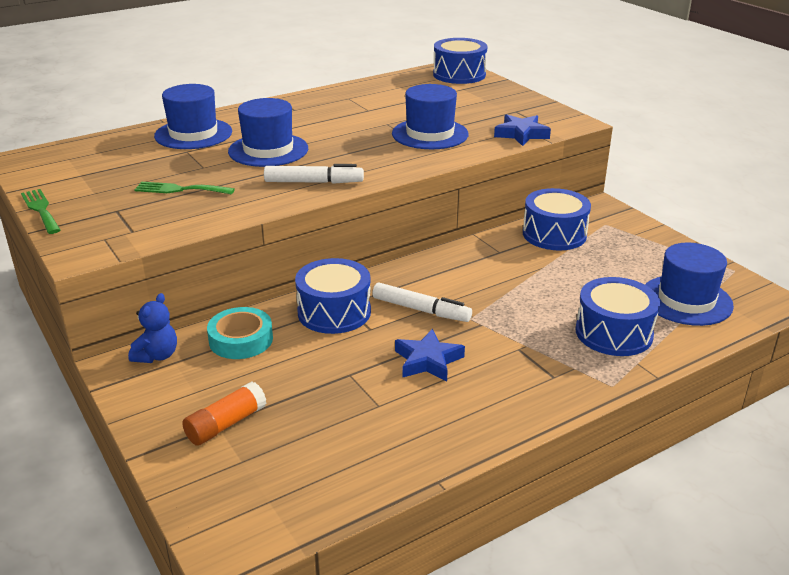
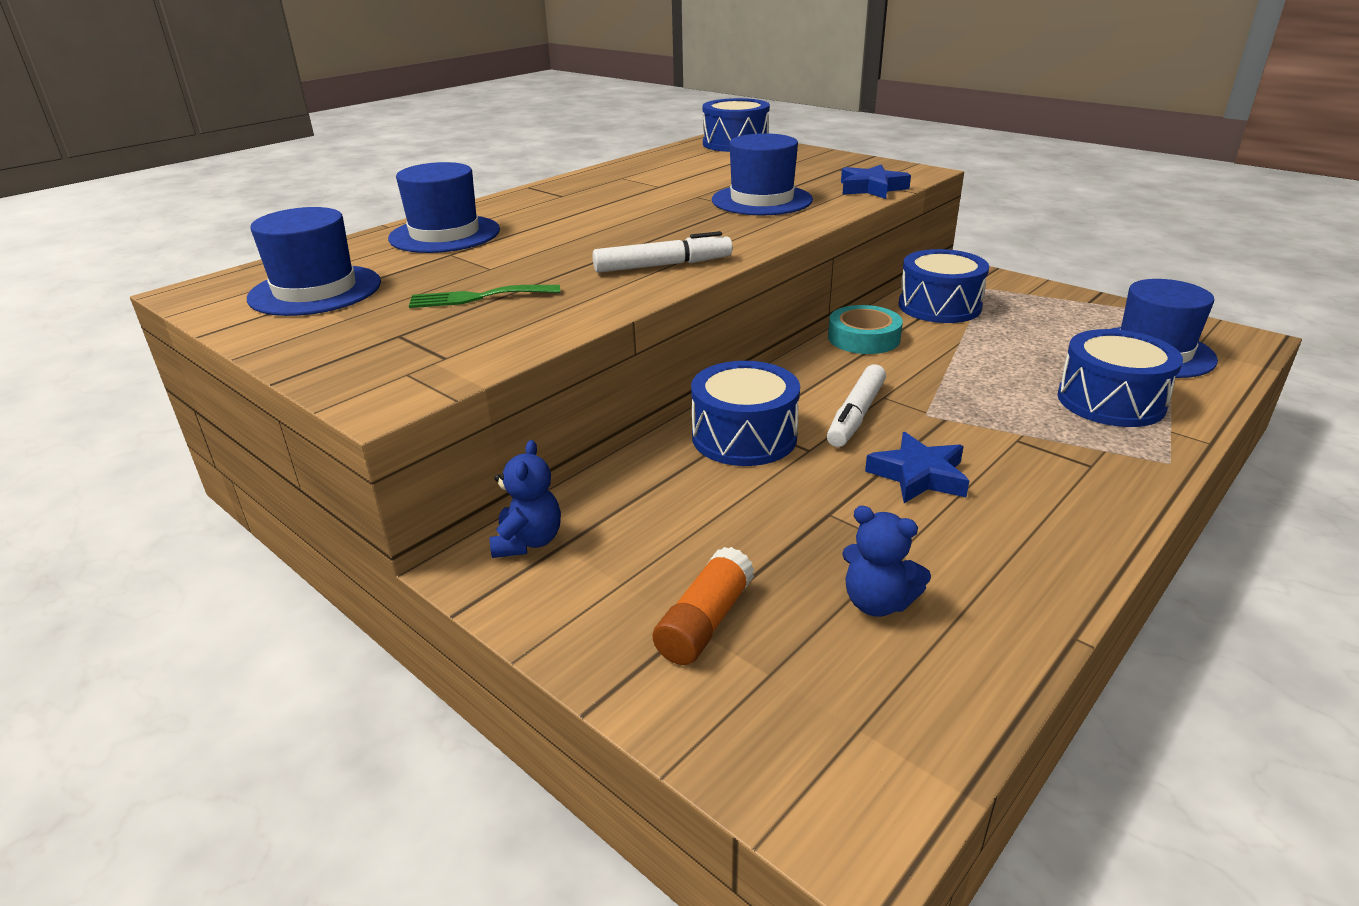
camera: 15 degrees left, 0 degrees up
(41, 210) = (273, 350): green fork -> none
(241, 340) = (640, 496): turquoise tape -> turquoise tape (863, 338)
(268, 150) = (567, 239): blue hat -> blue hat (315, 290)
(334, 435) = (877, 602): none -> blue teddy bear
(421, 310) = (856, 415): white marker -> white marker turned 105 degrees clockwise

